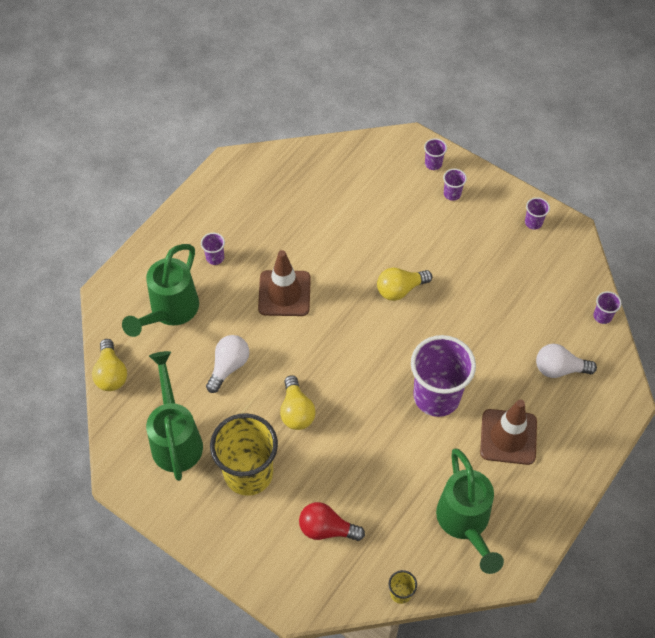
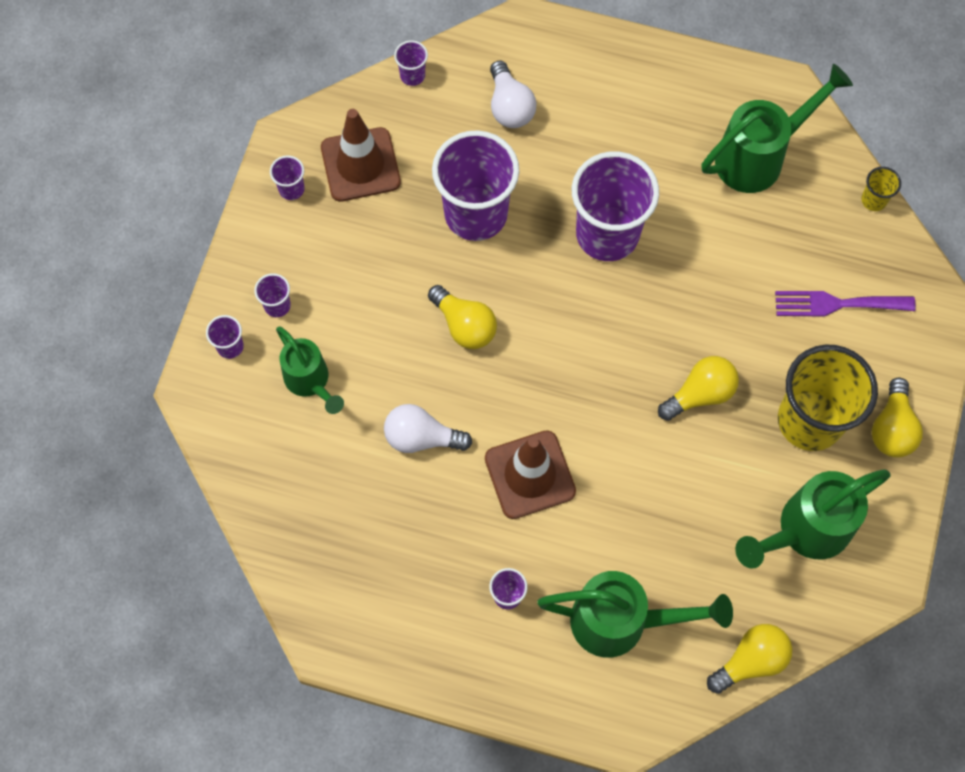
camera: 110 degrees left, 10 degrees up
(220, 526) = (892, 428): none -> yellow light bulb
(229, 366) = (673, 505): white light bulb -> white light bulb (421, 437)
(326, 529) = (837, 304): red light bulb -> purple fork
(393, 197) = (310, 382): none -> green watering can
(480, 321) = (476, 214): none -> purple cup
(508, 437) = (628, 139): brown traffic cone -> brown traffic cone (360, 165)

